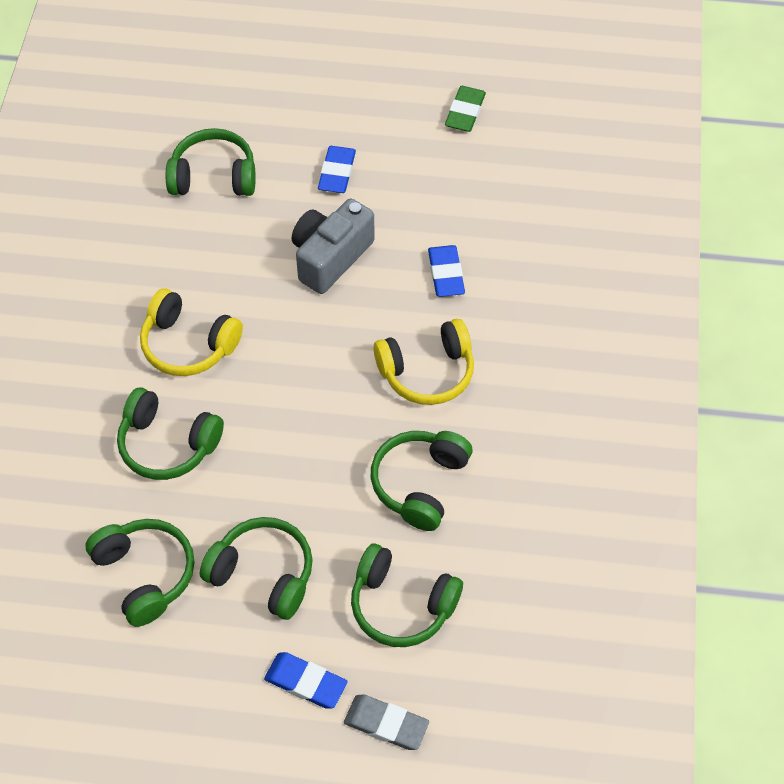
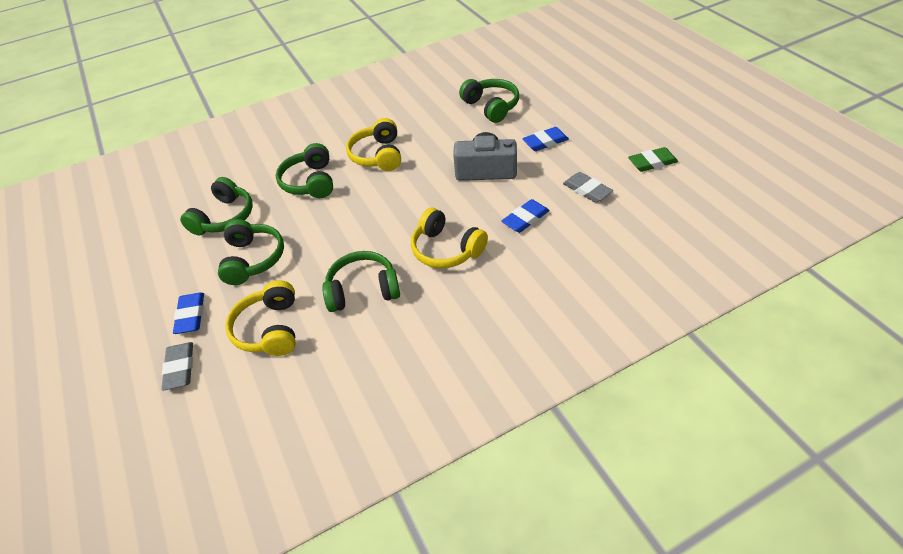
camera: 60 degrees right, 10 degrees down
(401, 605) = (269, 329): green headphones -> yellow headphones
(453, 193) = (587, 190): none -> grey eraser

